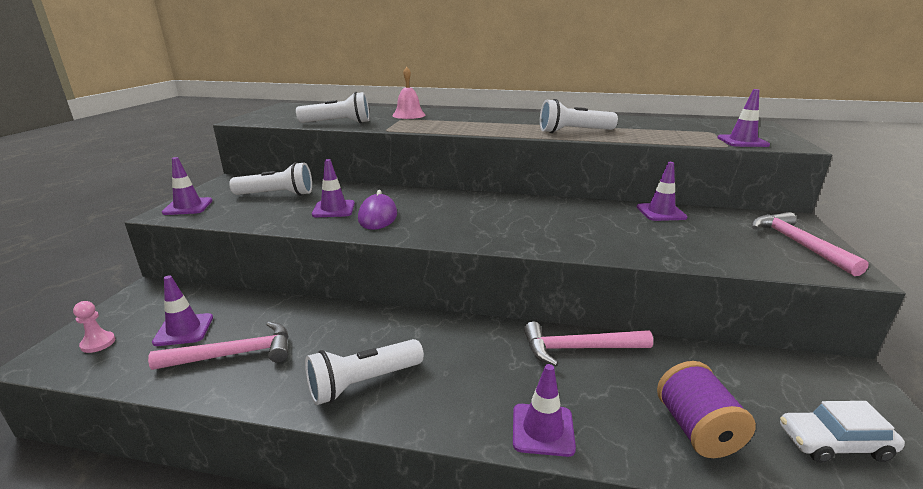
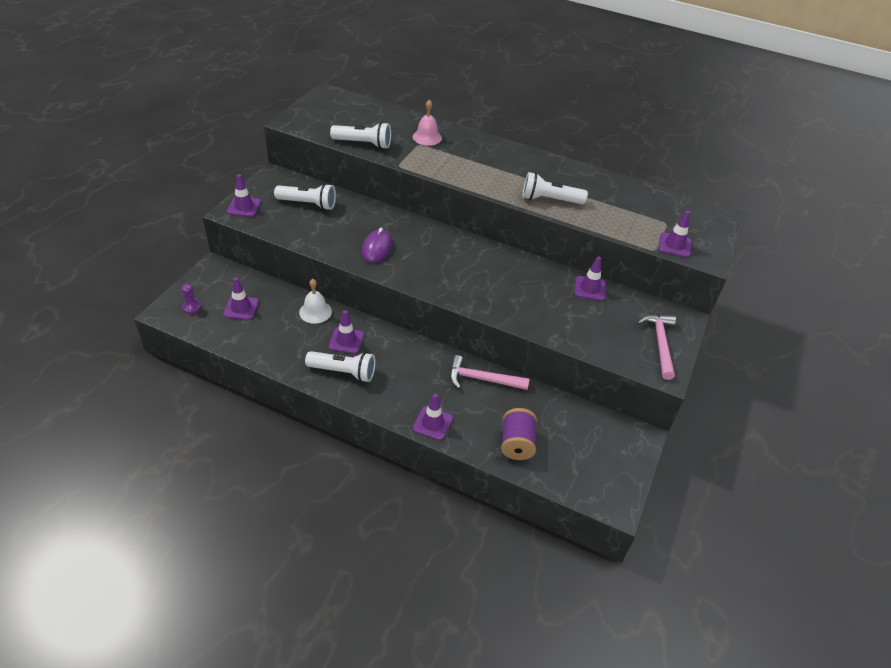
camera: 10 degrees right, 20 degrees up
(98, 343) = (191, 307): pink pawn -> purple pawn
(235, 354) = (272, 334): pink hammer -> none
(303, 314) = (315, 312): none -> white bell
(333, 209) = (347, 232): purple traffic cone -> purple traffic cone (346, 340)
(363, 383) = (343, 372): white flashlight -> white flashlight turned 150 degrees counterclockwise
(834, 443) = (586, 469): white car -> none

